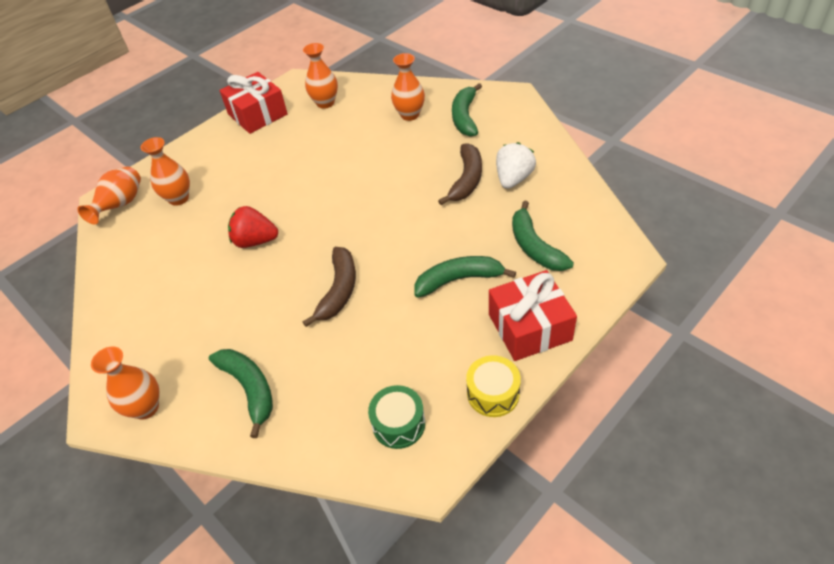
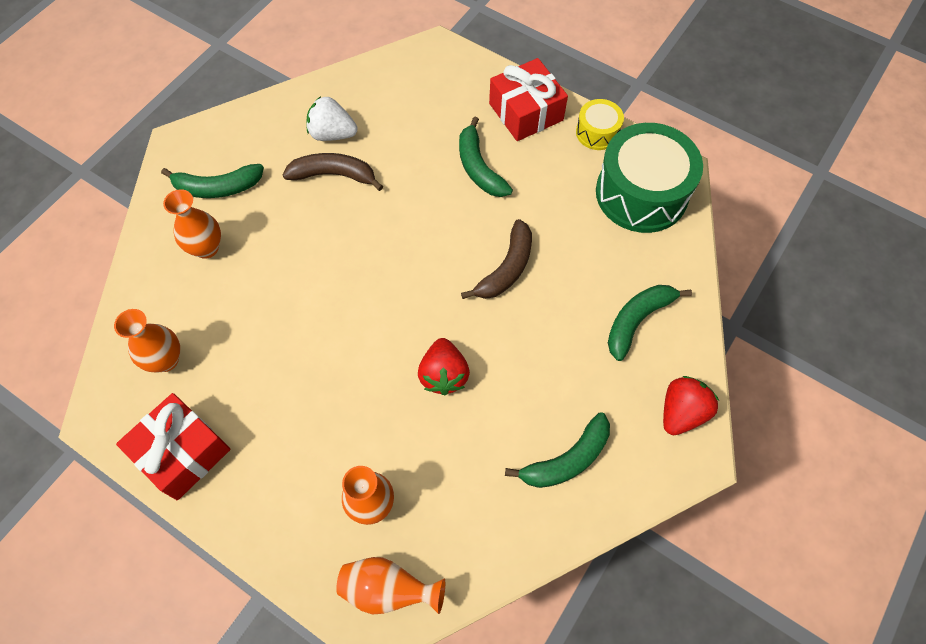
camera: 105 degrees left, 15 degrees up
(146, 408) = (681, 412): orange vase -> red strawberry
(339, 290) = (506, 268): brown banana -> brown banana turned 120 degrees clockwise
(398, 424) = (641, 193): green drum -> green drum, size x2.04
(534, 246) = (430, 112): green banana -> green banana (566, 460)

